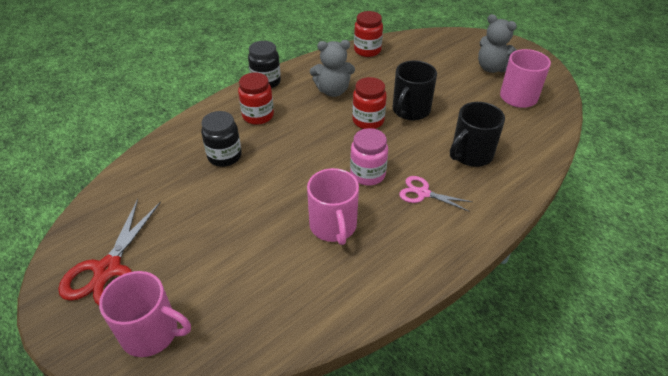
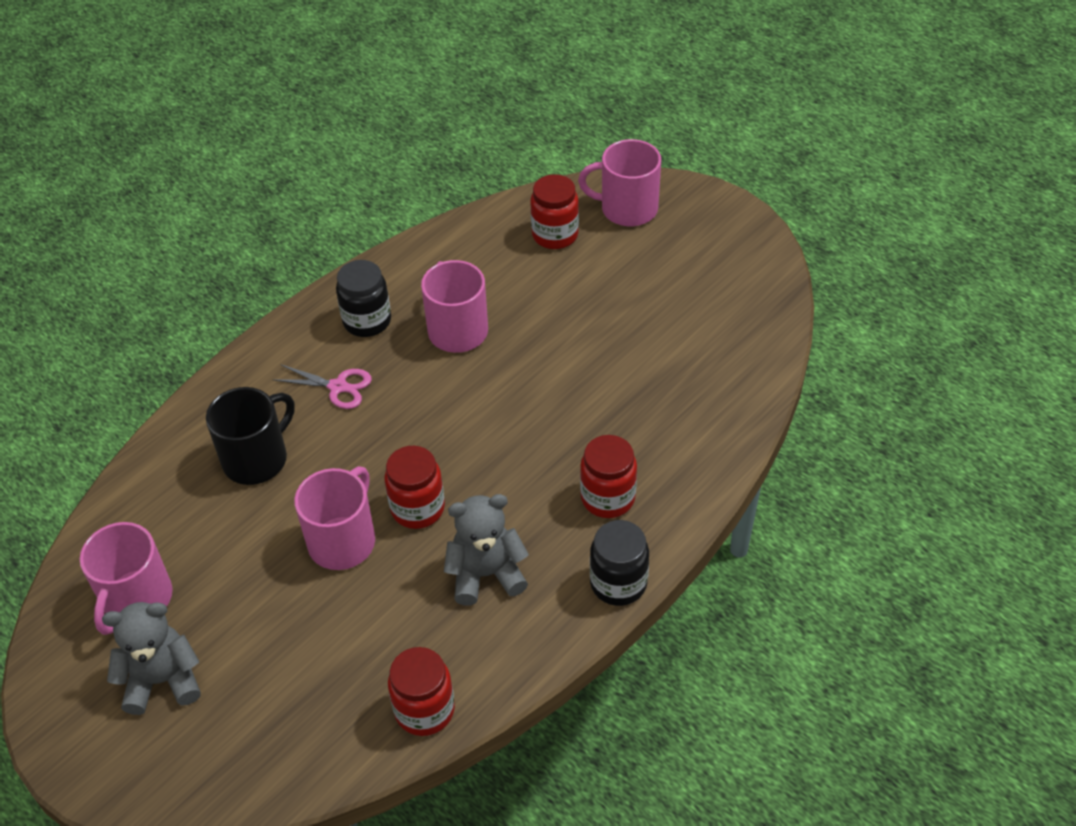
camera: 175 degrees right, 5 degrees up
(108, 269) = (707, 256): red scissors -> none
(224, 156) = (633, 414): black jar -> black jar (367, 321)
(231, 309) = (555, 235): none -> red jar
(367, 174) = (415, 407): pink jar -> none
(410, 110) = (343, 540): black mug -> pink mug
(492, 68) = (162, 680): grey teddy bear -> grey teddy bear turned 45 degrees counterclockwise

